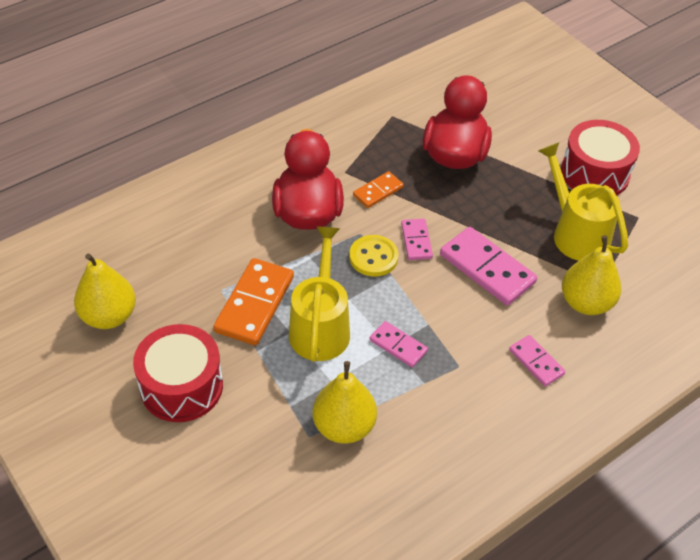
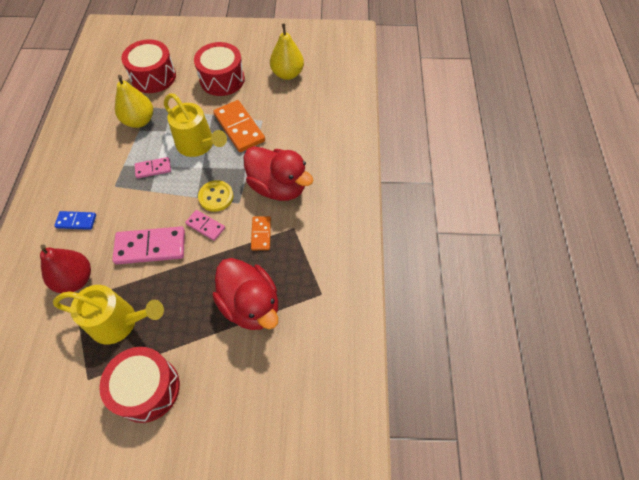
camera: 130 degrees right, 10 degrees up
(249, 482) = (153, 77): none -> red drum
(536, 362) = (76, 221): pink domino -> blue domino
(586, 303) = (75, 279): yellow pear -> red pear

